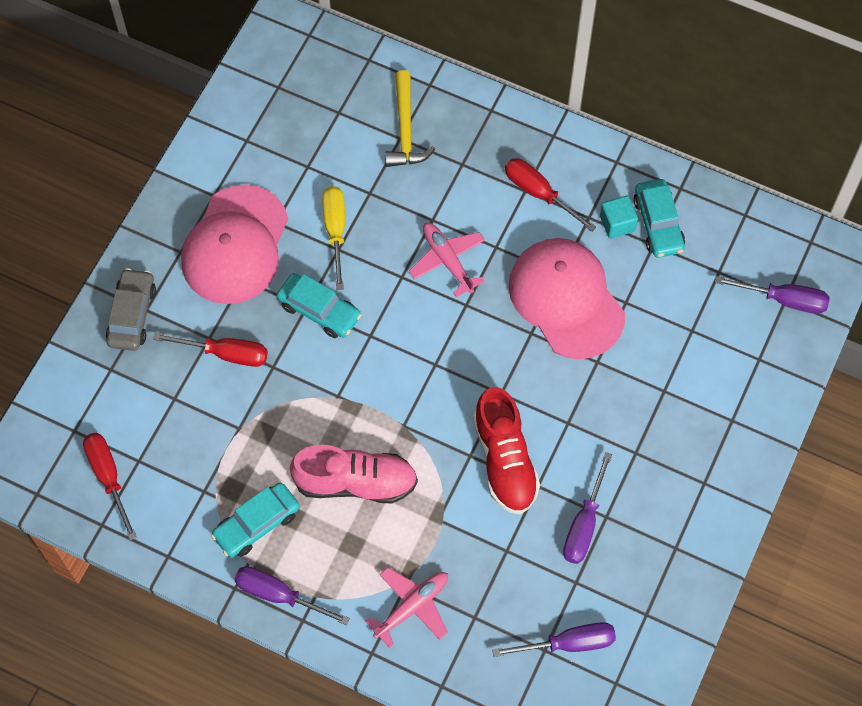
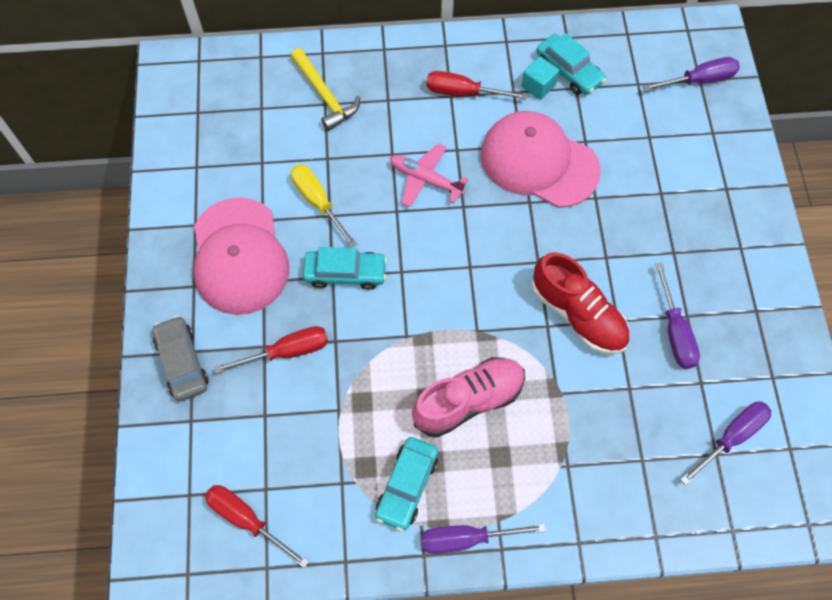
camera: 30 degrees left, 0 degrees up
(412, 606) = (585, 481): pink plane -> none

